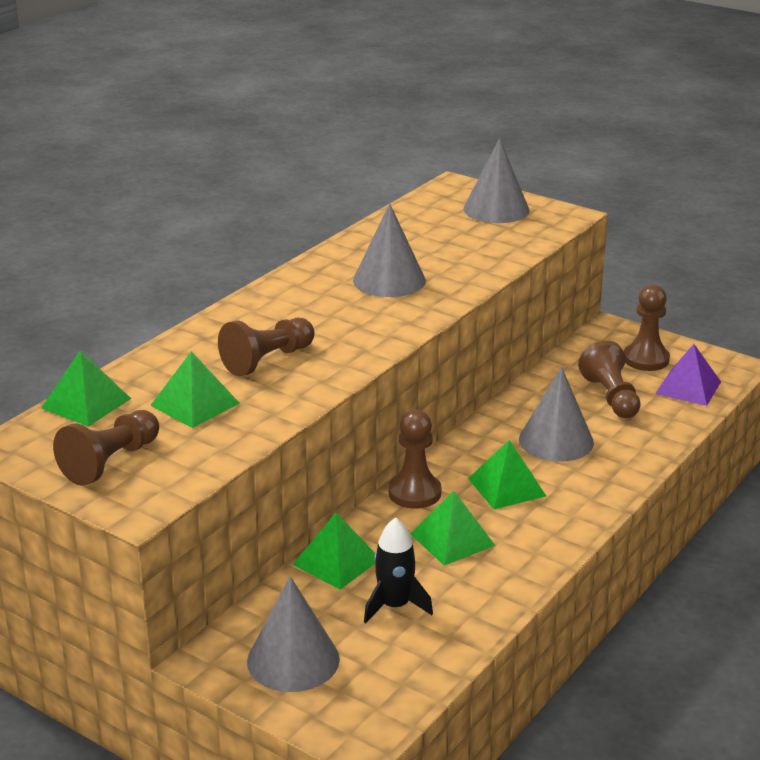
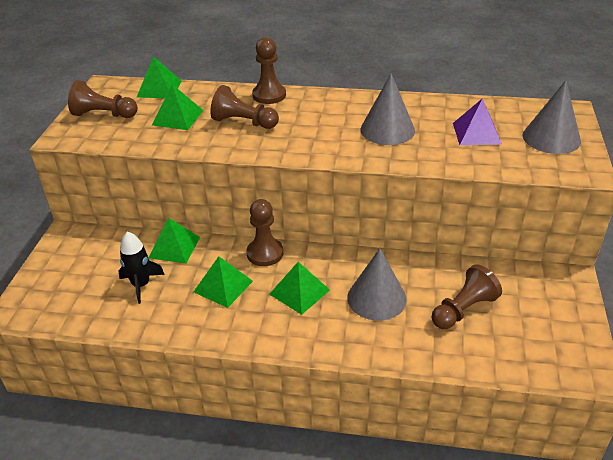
camera: 65 degrees right, 10 degrees up
(293, 660) = (75, 263): grey cone -> none
(646, 359) = (542, 313): brown pawn -> brown pawn (269, 95)
(688, 387) = (522, 351): purple pyramid -> purple pyramid (476, 133)

